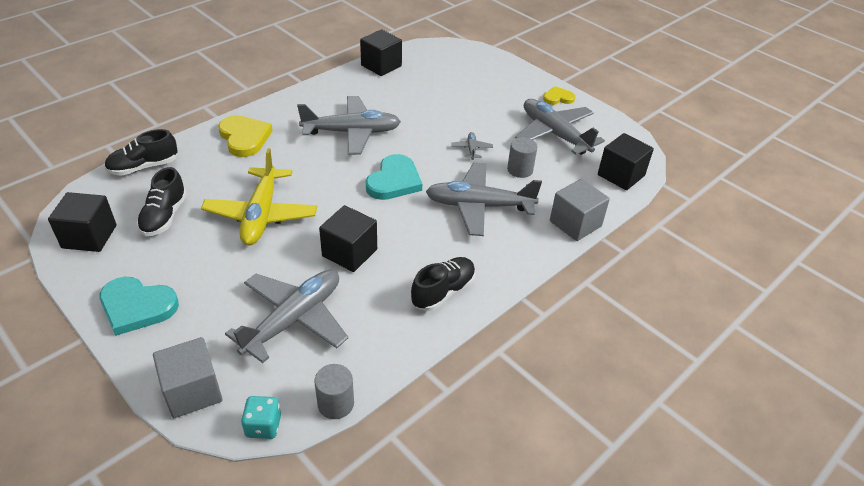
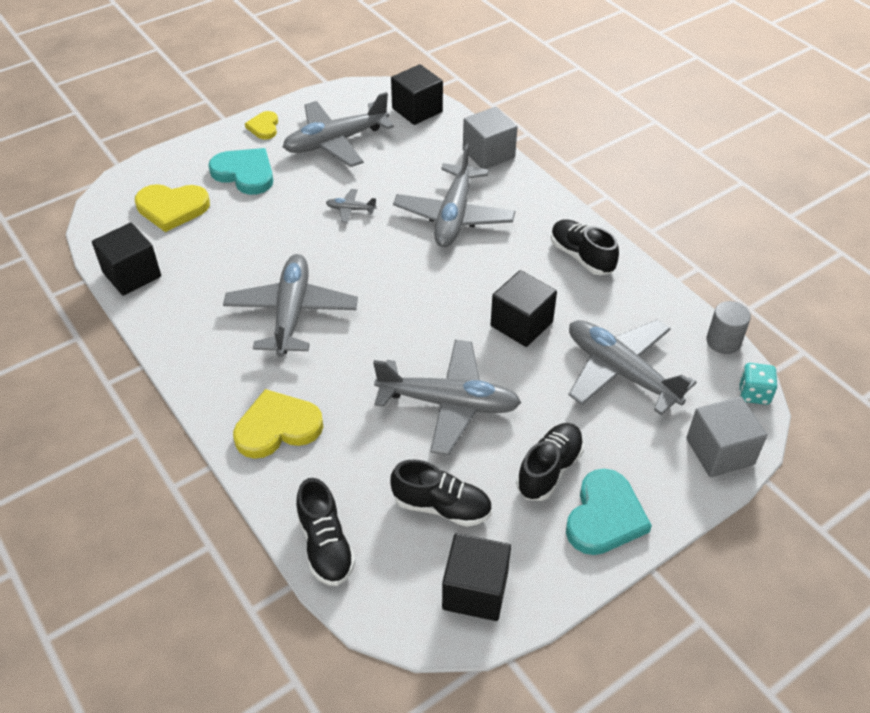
camera: 80 degrees left, 5 degrees up
(189, 273) = (549, 469): none -> black shoe
(261, 215) = (449, 403): yellow plane -> grey plane
(394, 181) = (400, 279): turquoise heart -> turquoise heart (245, 173)
(450, 71) = (172, 208): none -> yellow heart
(520, 170) = (396, 177): grey cylinder -> none

